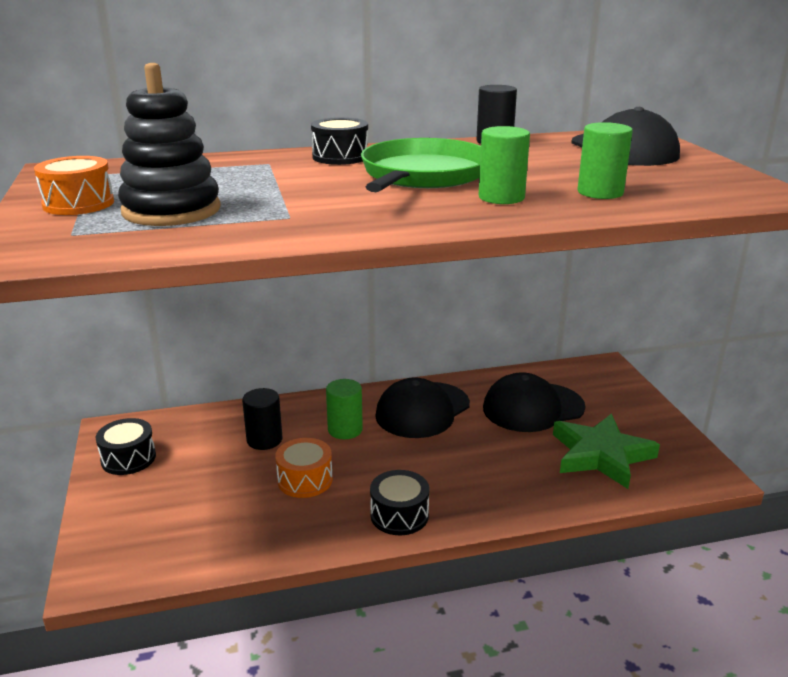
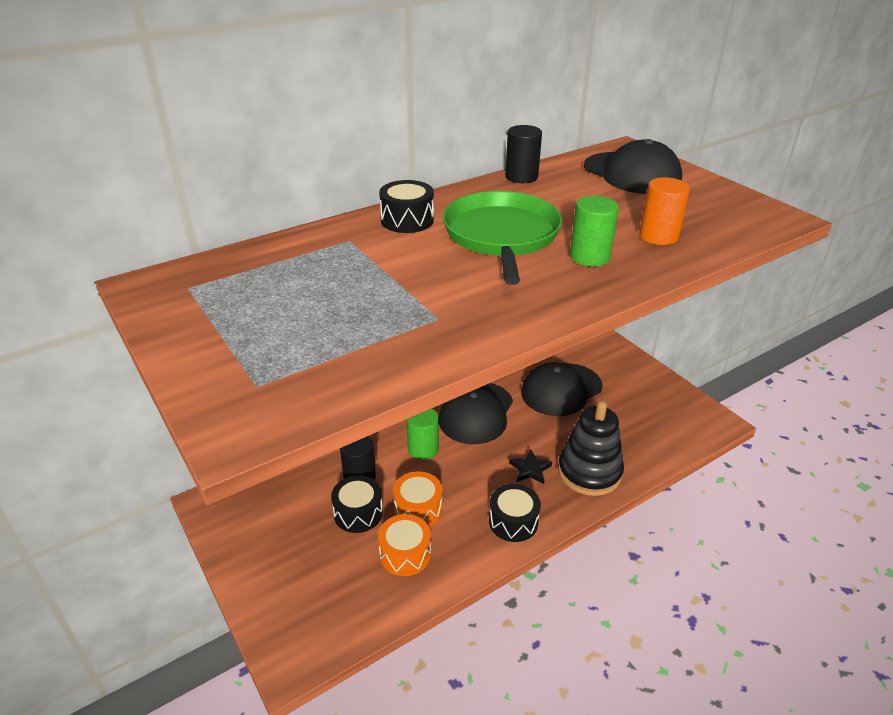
camera: 20 degrees left, 10 degrees up
(78, 204) = (220, 337): orange drum -> orange drum (405, 554)
(128, 458) = (246, 529): black drum -> black drum (358, 513)
(171, 210) = (322, 330): black stacking toy -> black stacking toy (589, 472)
(449, 472) = (530, 469): none -> black star
(600, 192) = (658, 236): green cylinder -> orange cylinder
(601, 455) = (633, 423): green star -> none

